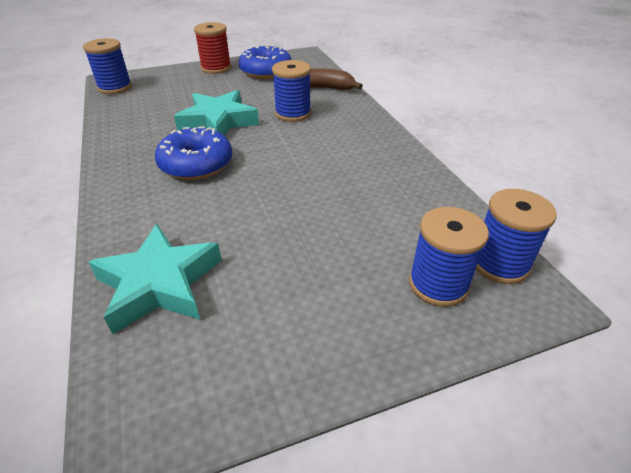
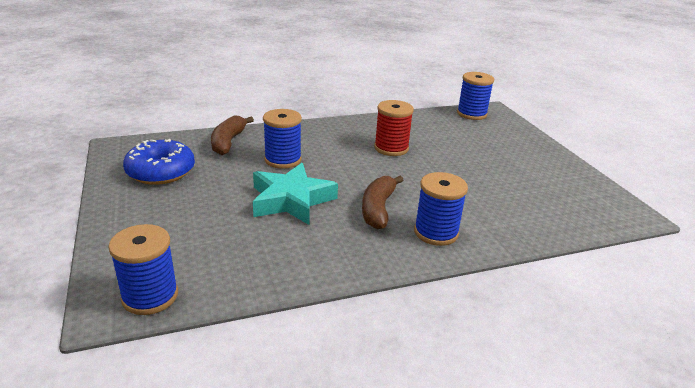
camera: 90 degrees left, 10 degrees down
(159, 284) = (532, 214): turquoise star -> none
(196, 164) = (378, 209): blue donut -> brown banana
(216, 68) = (125, 207): red spool -> red spool (391, 148)
(438, 284) = (493, 130): blue spool -> blue spool (436, 232)

